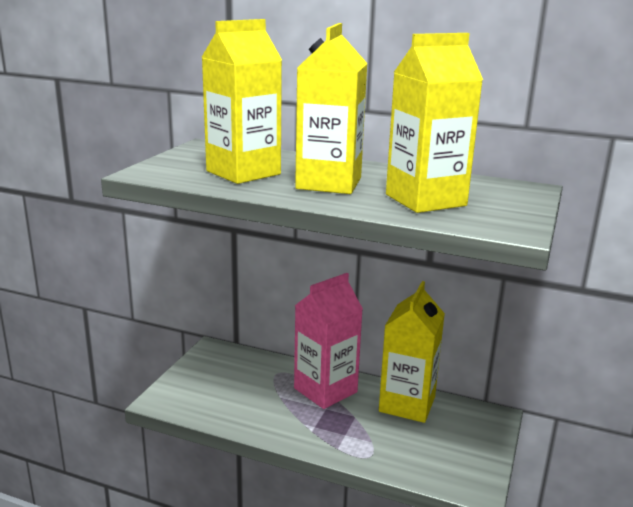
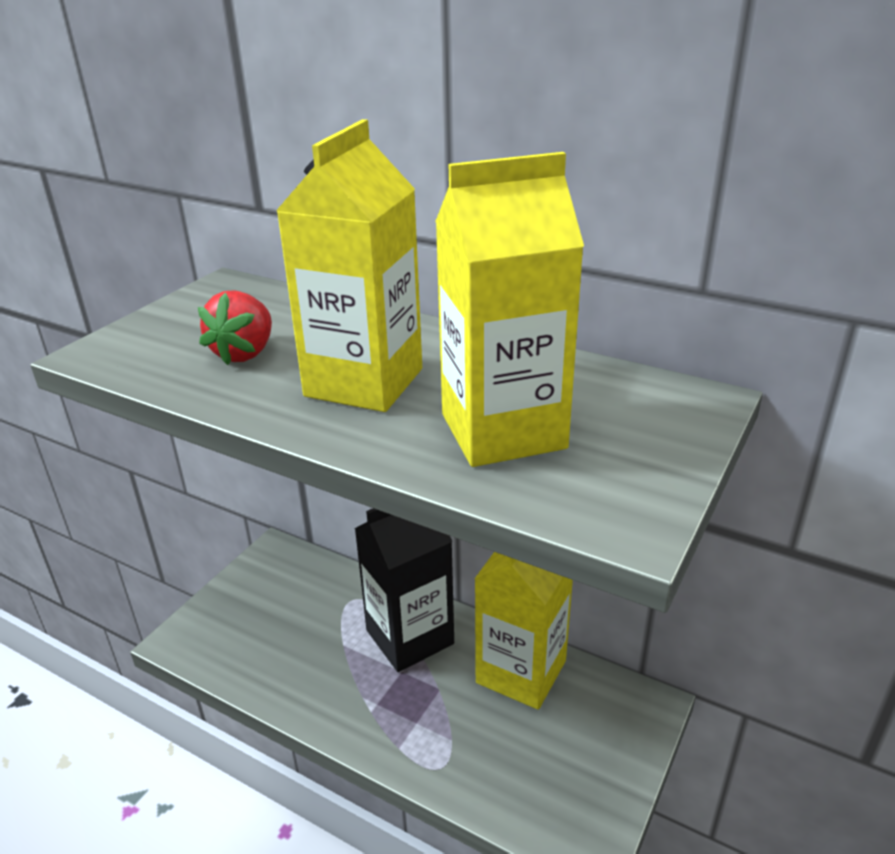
camera: 10 degrees right, 10 degrees up
(243, 173) = (245, 353): yellow carton -> red strawberry
(325, 390) = (409, 637): pink carton -> black carton

